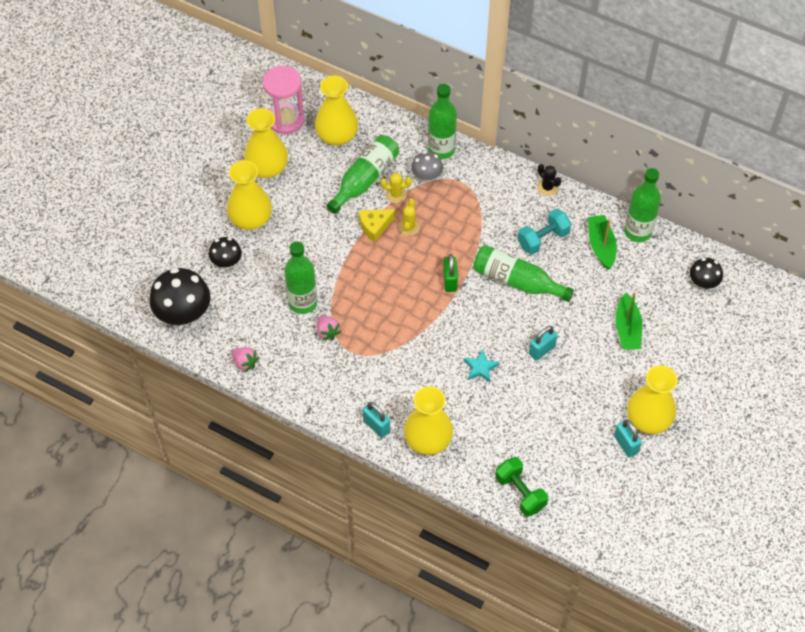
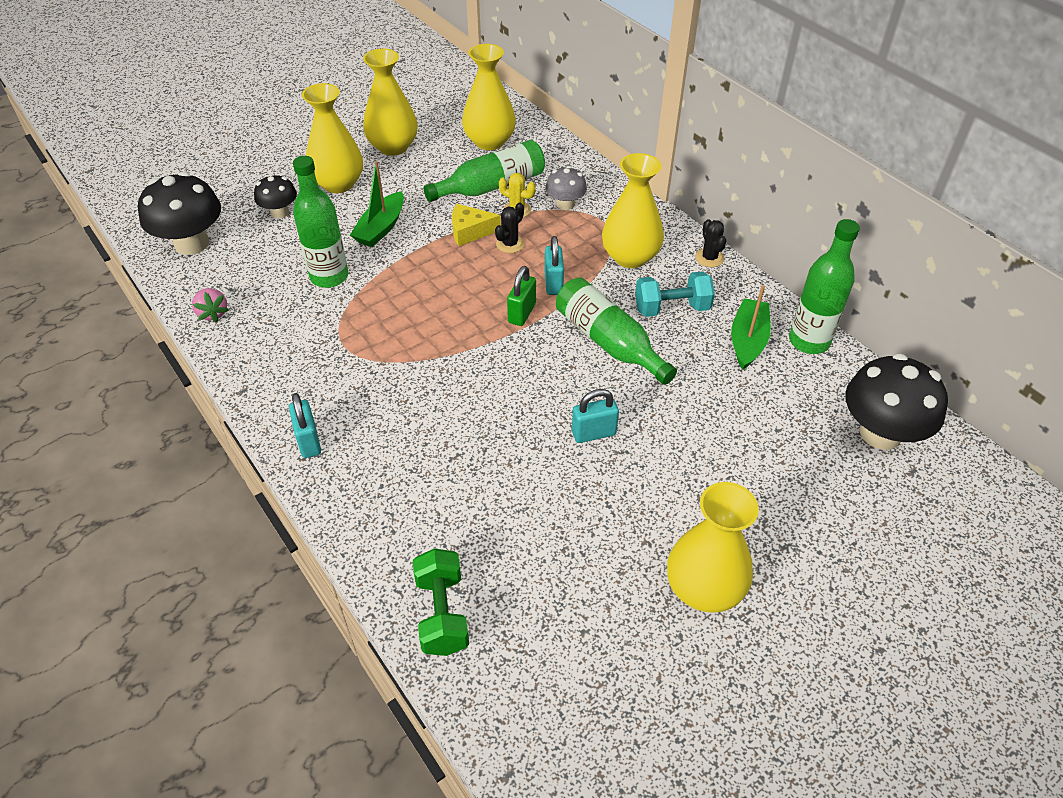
camera: 25 degrees right, 10 degrees down
(286, 119) = (446, 114): pink hourglass -> none
(327, 332) = (333, 315): pink strawberry -> none
(409, 227) = (510, 244): yellow cactus -> black cactus
(428, 440) = (362, 486): yellow vase -> yellow vase (630, 257)
(441, 150) = (599, 186): green bottle -> none
(480, 368) = (495, 424): turquoise star -> none
(625, 444) = (648, 611): turquoise padlock -> turquoise padlock (553, 283)
(627, 329) = (734, 451): green boat -> green boat (381, 228)
(703, 282) = (880, 433): black mushroom -> black mushroom, size x1.79

